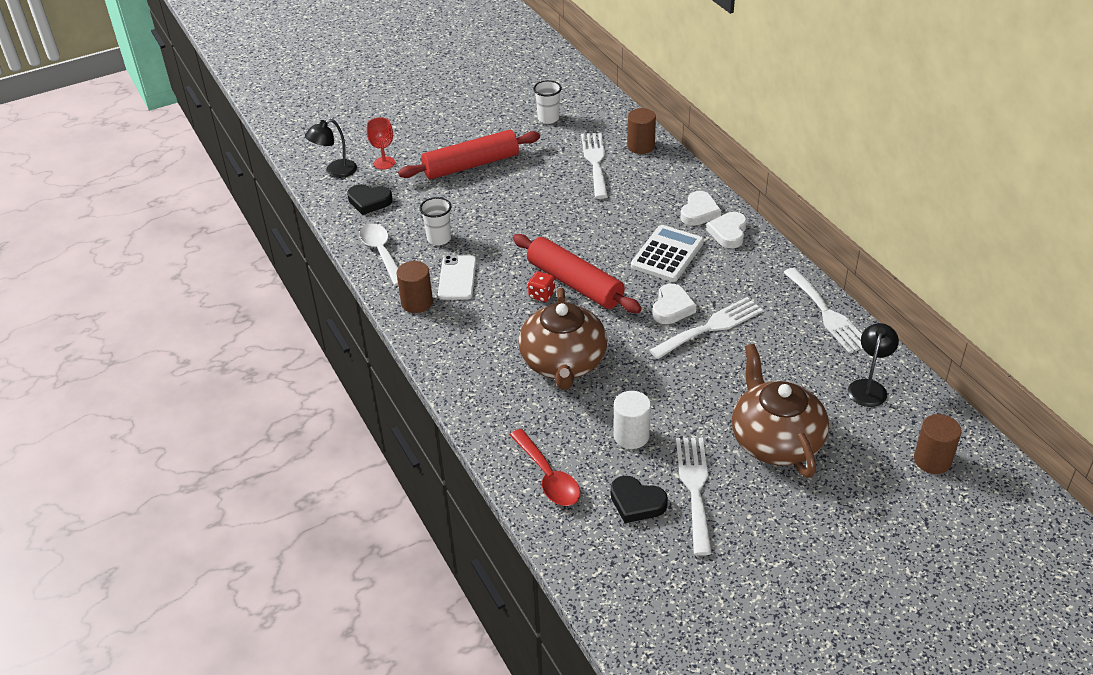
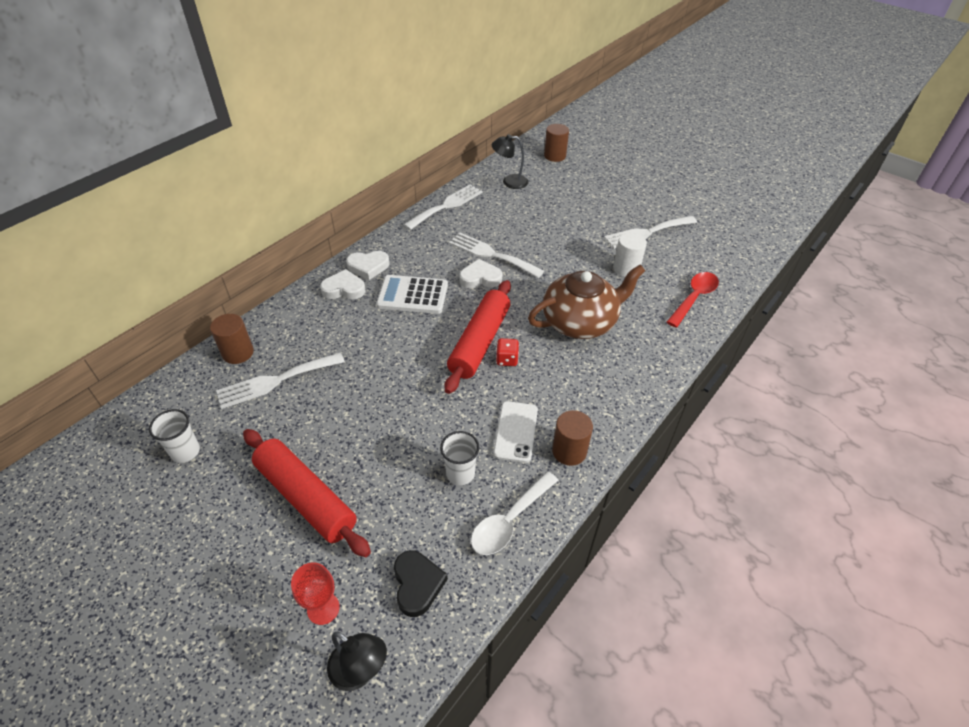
camera: 115 degrees left, 5 degrees up
(457, 278) = (516, 431): white phone -> white phone turned 60 degrees counterclockwise
(636, 503) = (679, 253): black heart -> none
(775, 440) = (582, 209): brown teapot -> none

